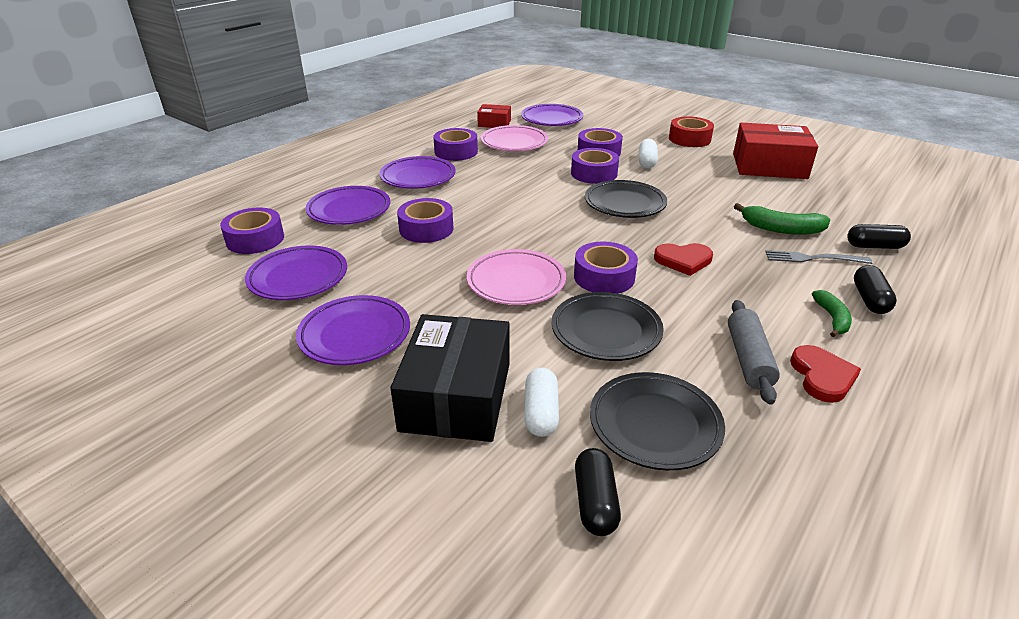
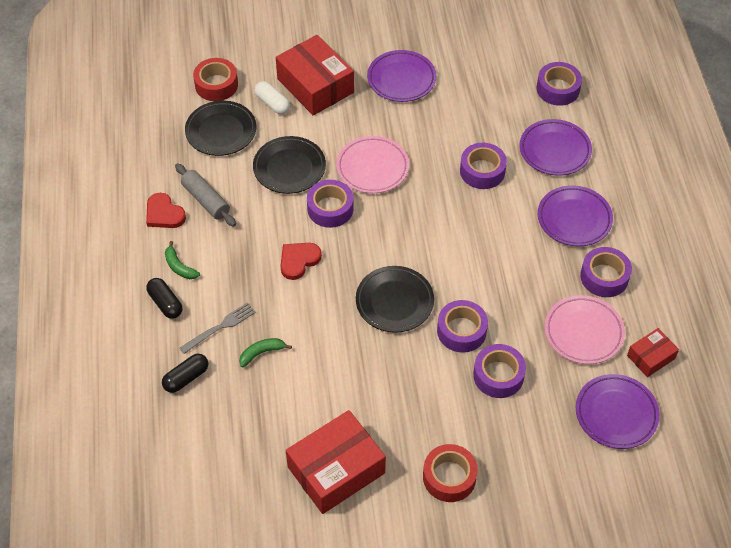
camera: 135 degrees right, 20 degrees up
(298, 278) = (485, 85): purple plate -> none
(456, 396) = (315, 85): black box -> red box
(595, 502) = (216, 85): black capsule -> red tape
(647, 162) = (441, 389): white capsule -> none
(781, 229) = (261, 353): green banana -> green banana, size x0.65

